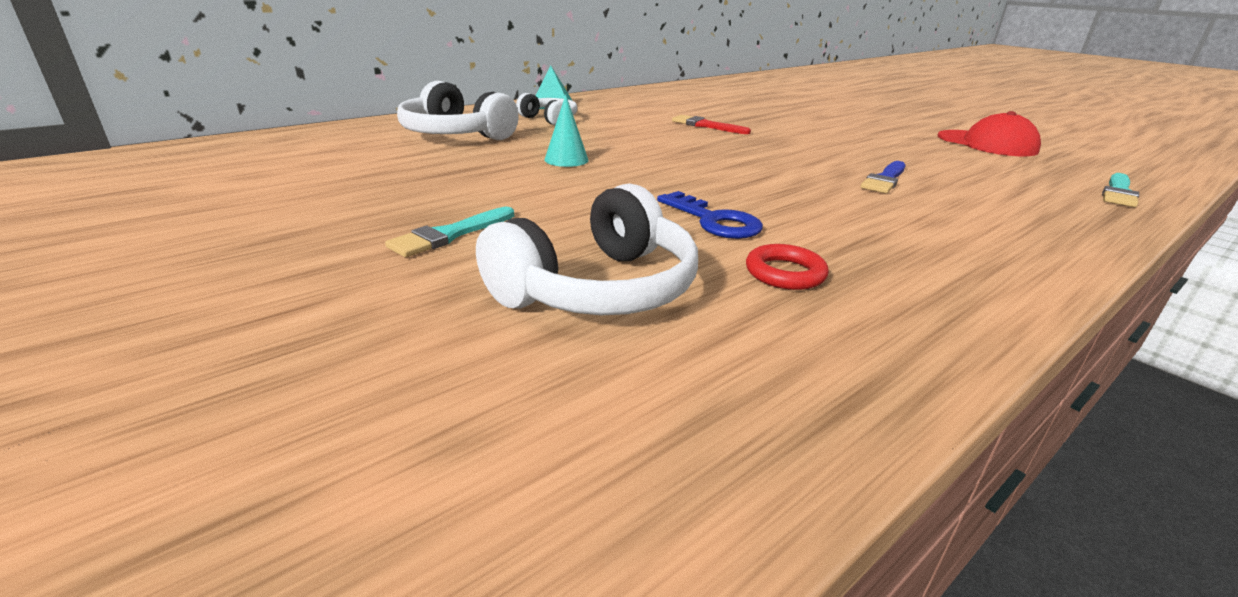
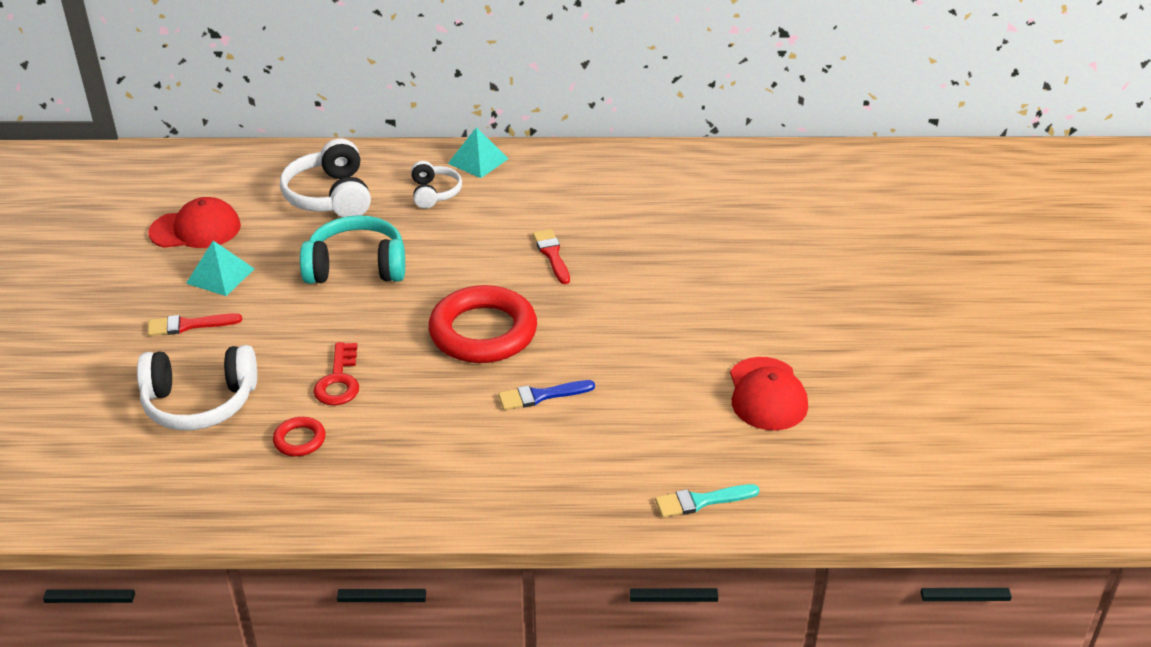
camera: 40 degrees right, 10 degrees up
(329, 175) = (195, 229): none -> red cap
(423, 194) = (220, 276): none -> turquoise pyramid
(450, 235) = (189, 325): turquoise brush -> red brush
(566, 160) = (356, 267): turquoise cone -> turquoise headphones
(714, 221) = (339, 381): blue key -> red key
(757, 164) = (483, 332): none -> red ring

